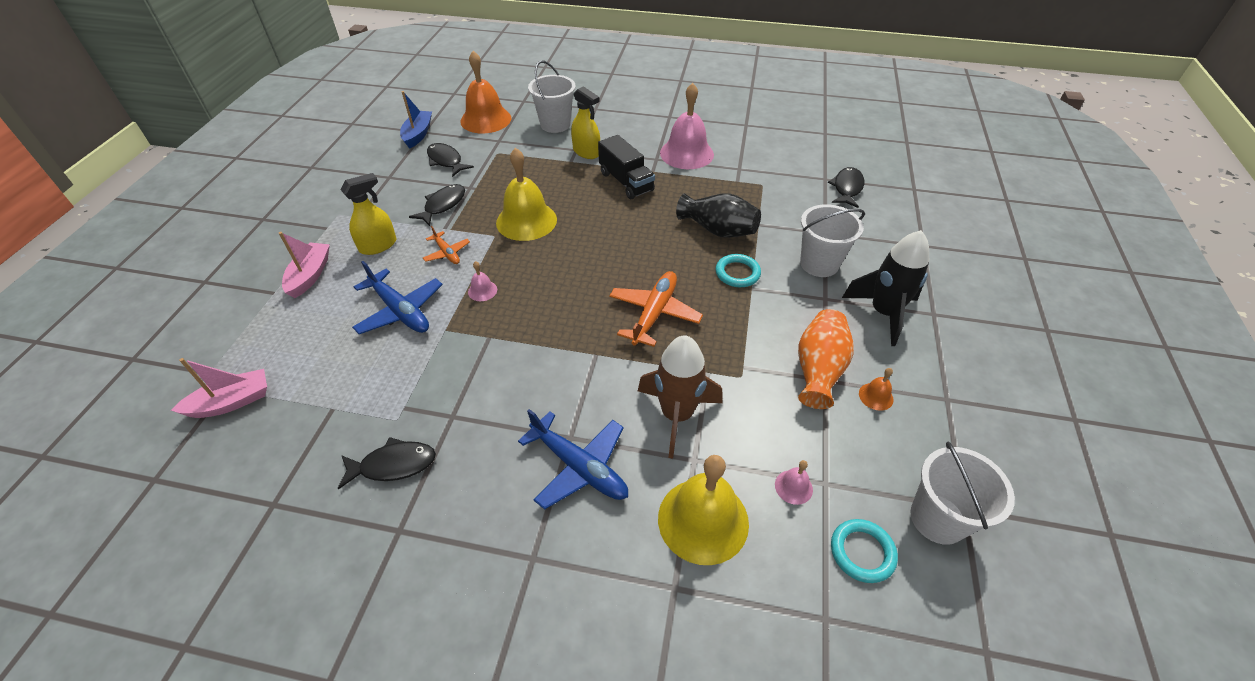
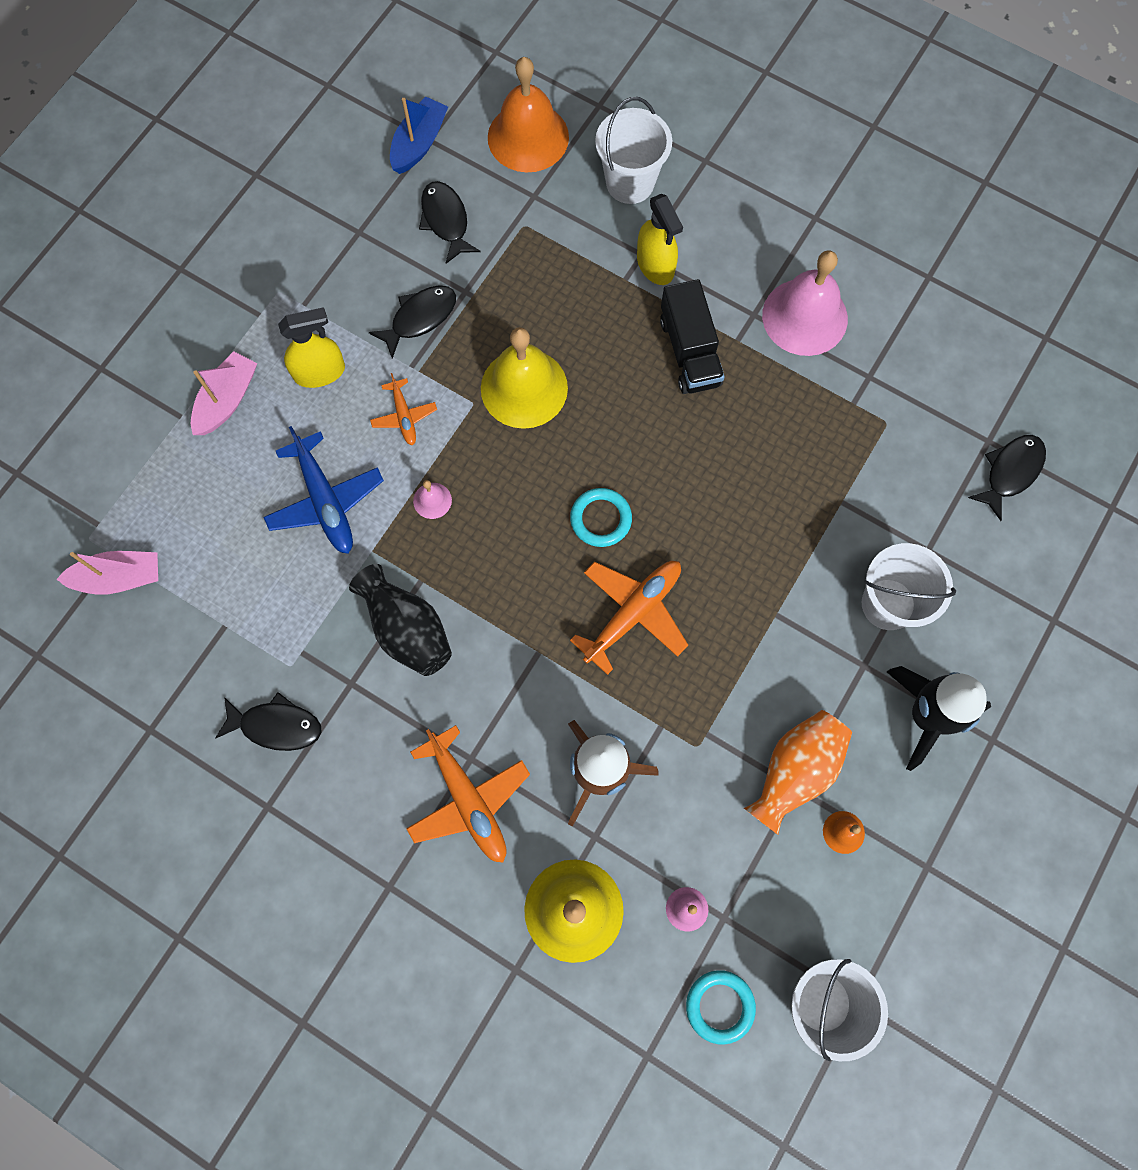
camera: 20 degrees right, 25 degrees up
(579, 467) = (468, 799): blue plane -> orange plane
(718, 230) = (779, 495): black vase -> black vase (407, 629)
(737, 273) = (769, 582): turquoise ring -> turquoise ring (600, 519)

